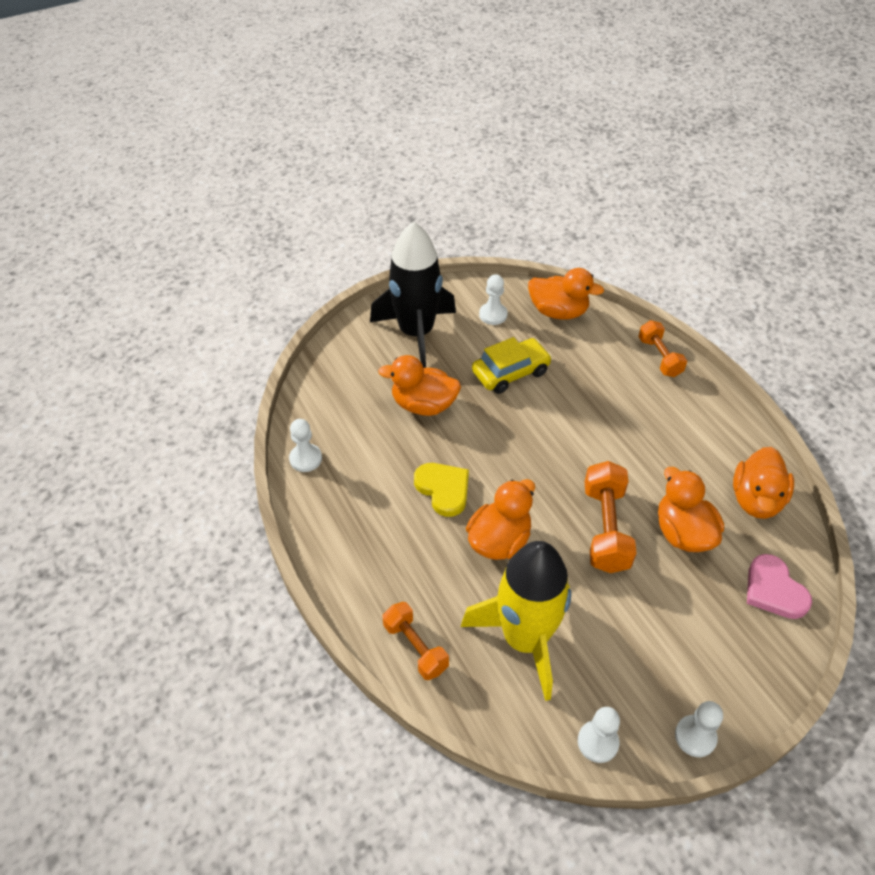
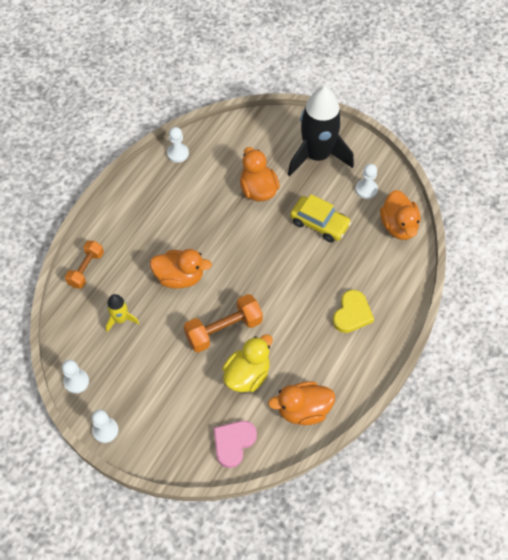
camera: 60 degrees right, 10 degrees up
(443, 489) = (199, 232): yellow heart -> yellow heart (352, 313)
(525, 639) = (121, 319): yellow rocket -> yellow rocket, size x0.45
(659, 357) = (398, 305): orange dumbbell -> none
(683, 533) = (247, 375): orange duck -> yellow duck

